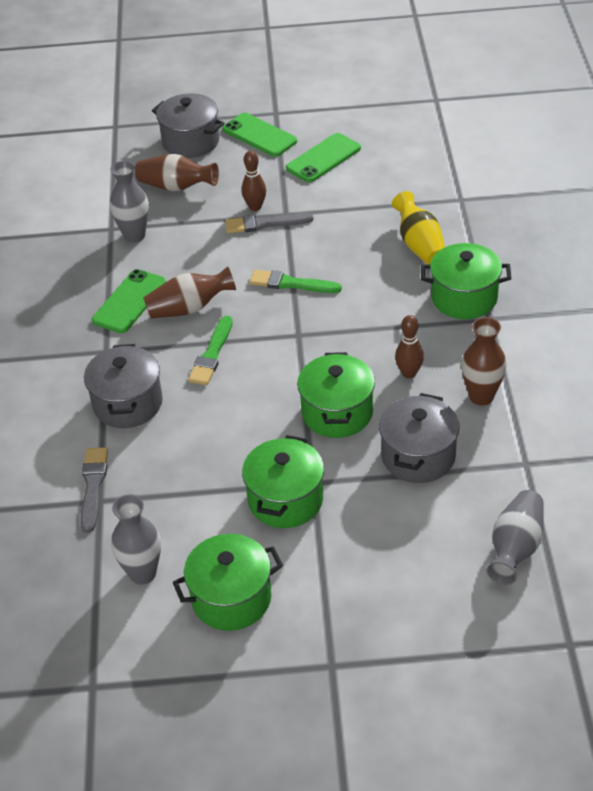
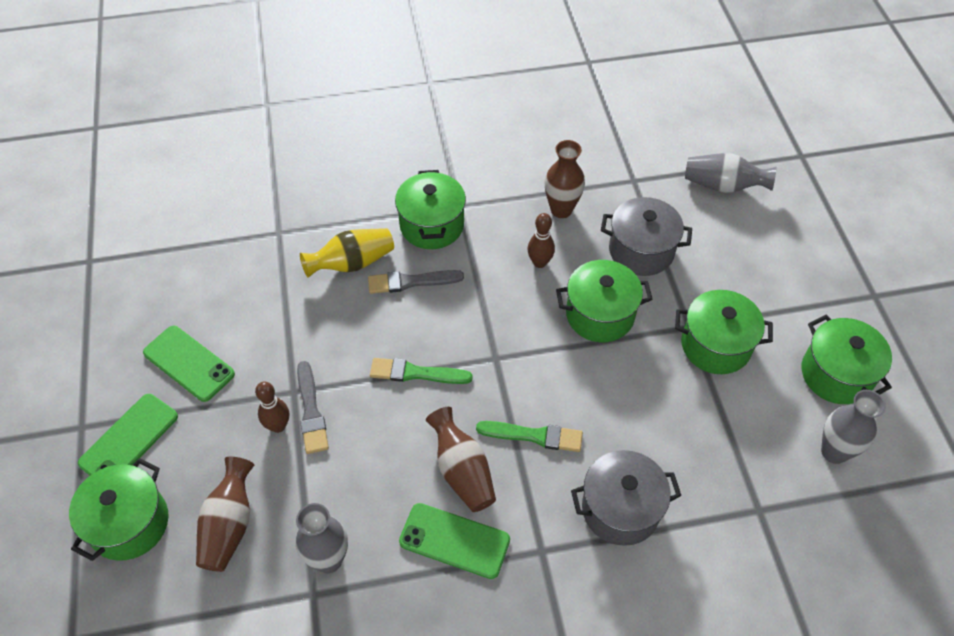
camera: 100 degrees left, 10 degrees up
(93, 486) = (742, 520): grey brush -> grey brush (411, 282)
(191, 142) = (129, 523): grey pot -> green pot
(291, 283) = (416, 373): green brush -> green brush turned 90 degrees clockwise

